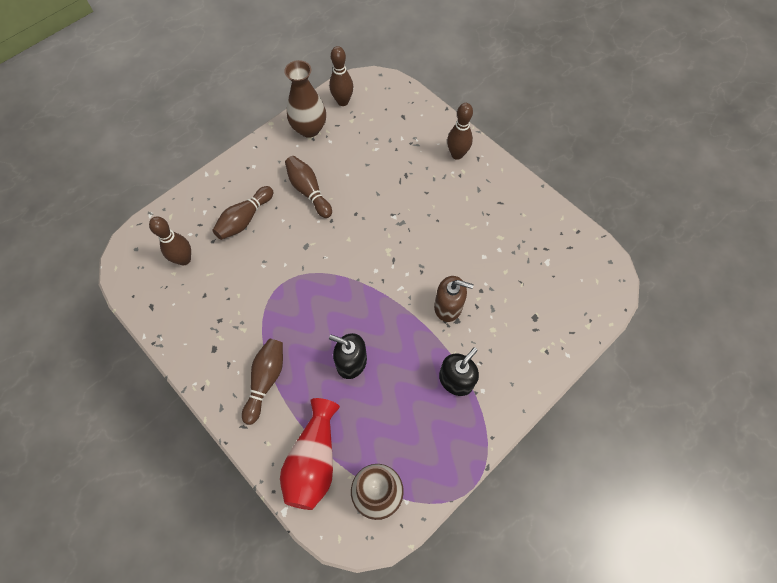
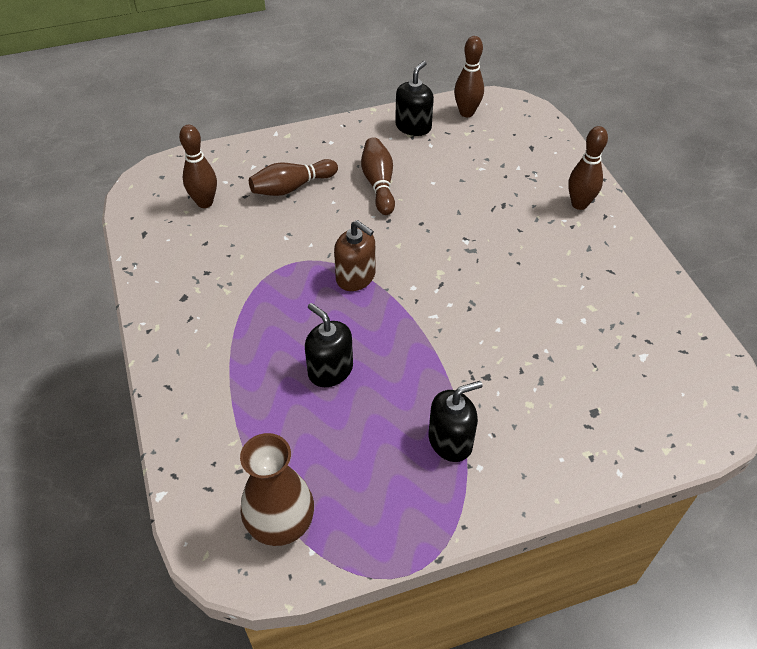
camera: 25 degrees right, 15 degrees down
(266, 380) = (221, 350): brown bowling pin -> none
(309, 129) = (413, 126): brown vase -> black soap dispenser
(313, 460) = (226, 455): red vase -> none
(448, 306) = (483, 357): brown soap dispenser -> brown soap dispenser (356, 277)

